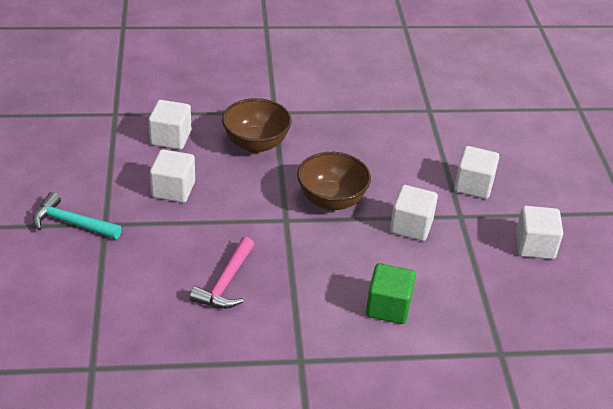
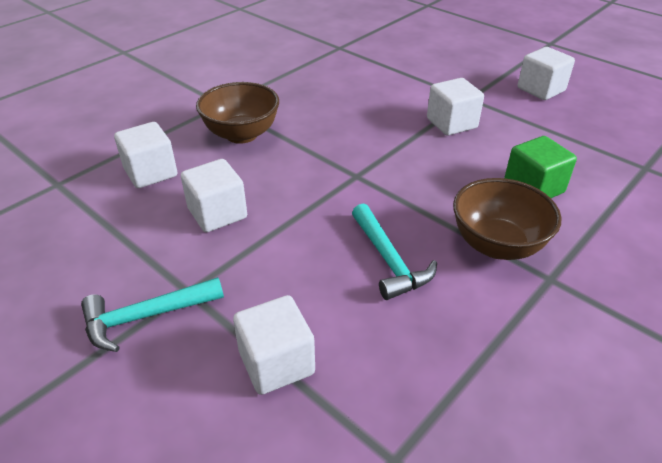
camera: 40 degrees left, 0 degrees up
(226, 282) = (389, 260): pink hammer -> turquoise hammer
(331, 200) = (368, 140): brown bowl -> brown bowl (497, 245)
(473, 185) = (444, 76): white cube -> white cube (276, 363)

